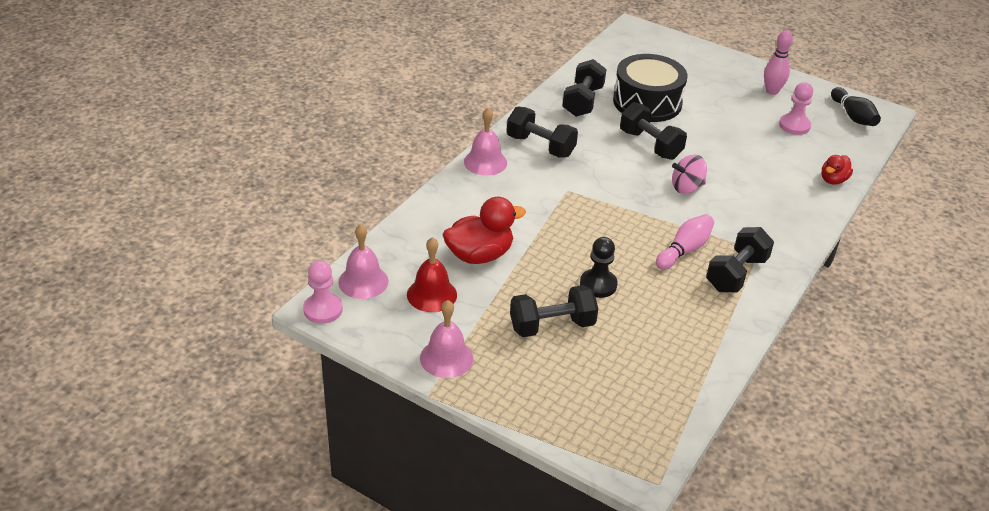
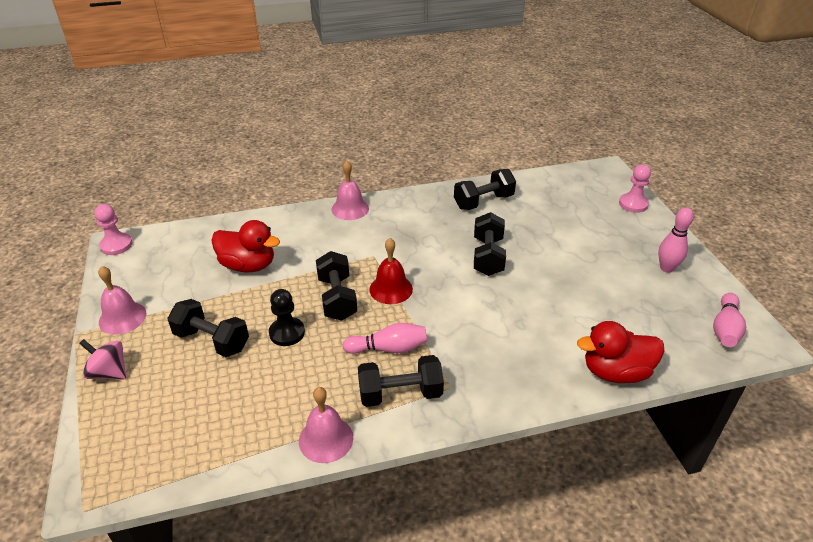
camera: 45 degrees right, 0 degrees up
(363, 281) = (162, 242): pink bell -> pink bell (326, 439)
(431, 294) = (181, 273): red bell -> red bell (391, 289)
(540, 146) = (403, 217): black dumbbell -> black dumbbell (337, 298)
(647, 102) = (535, 225): black drum -> none
(687, 187) = (467, 303): pink spinning top -> pink spinning top (109, 372)
(794, 125) = (646, 306): pink pawn -> pink pawn (633, 204)
(833, 180) = (615, 372): red duck -> red duck, size x1.74
(853, 116) = (725, 329): black bowling pin -> pink bowling pin

